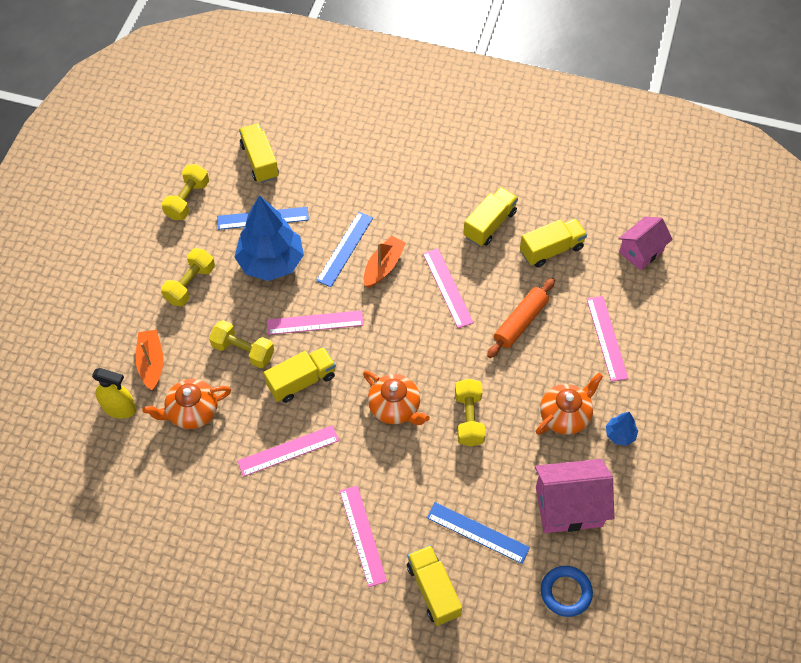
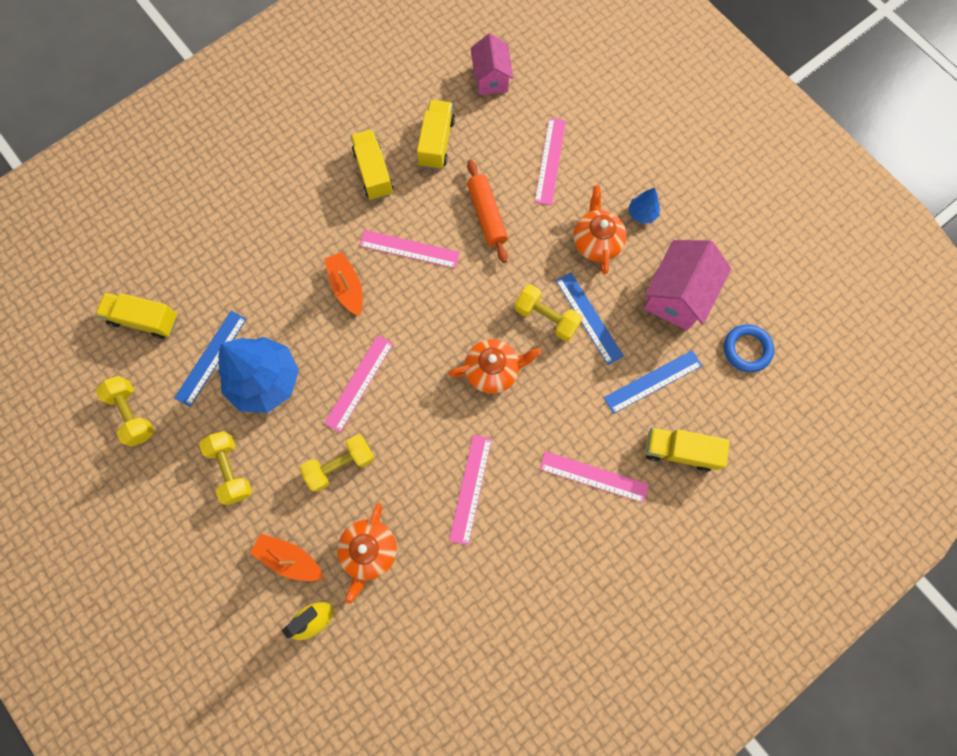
camera: 55 degrees left, 15 degrees up
(301, 381) = (410, 433): yellow truck -> none
(345, 249) = (303, 307): blue ruler -> blue ruler (589, 318)
(607, 338) = (550, 161): pink ruler -> pink ruler turned 75 degrees clockwise

